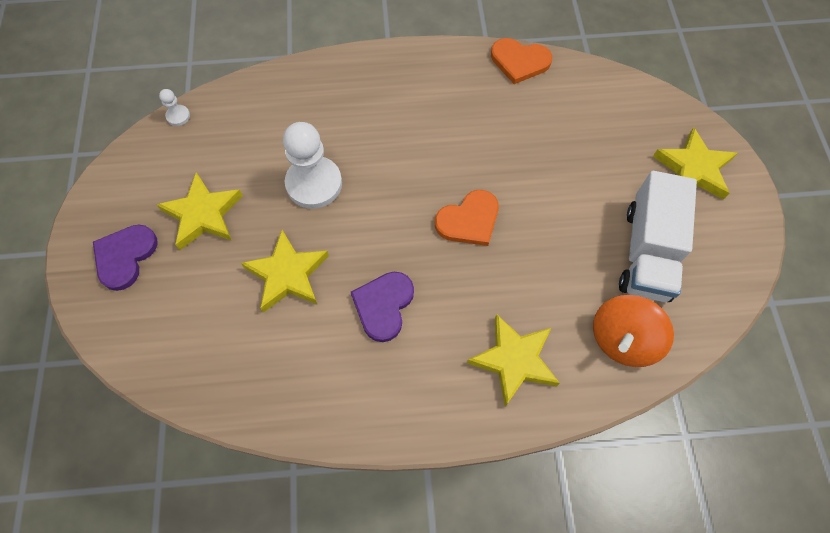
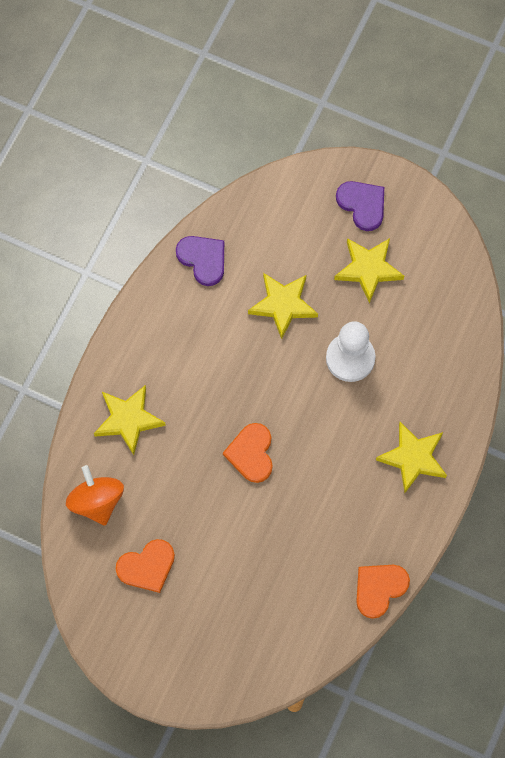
camera: 120 degrees right, 5 degrees up
(178, 116) = (475, 287): white pawn -> none
(383, 305) = (220, 356): purple heart -> purple heart (203, 259)
(647, 252) = (147, 566): white truck -> orange heart
(694, 169) = (192, 658): yellow star -> yellow star (413, 458)

